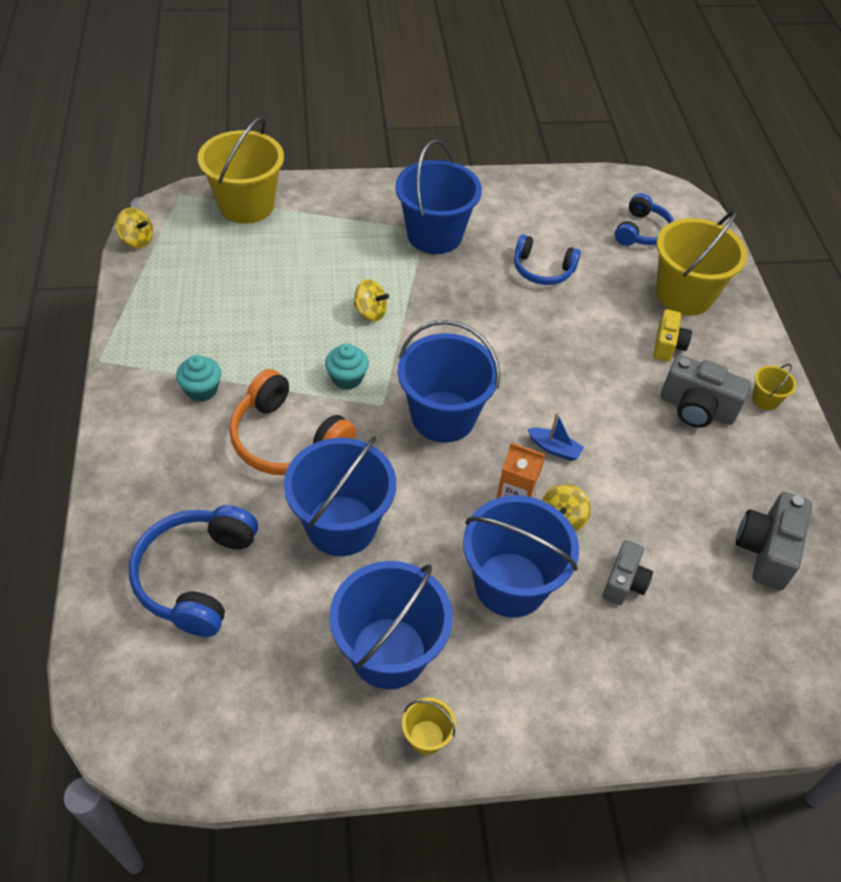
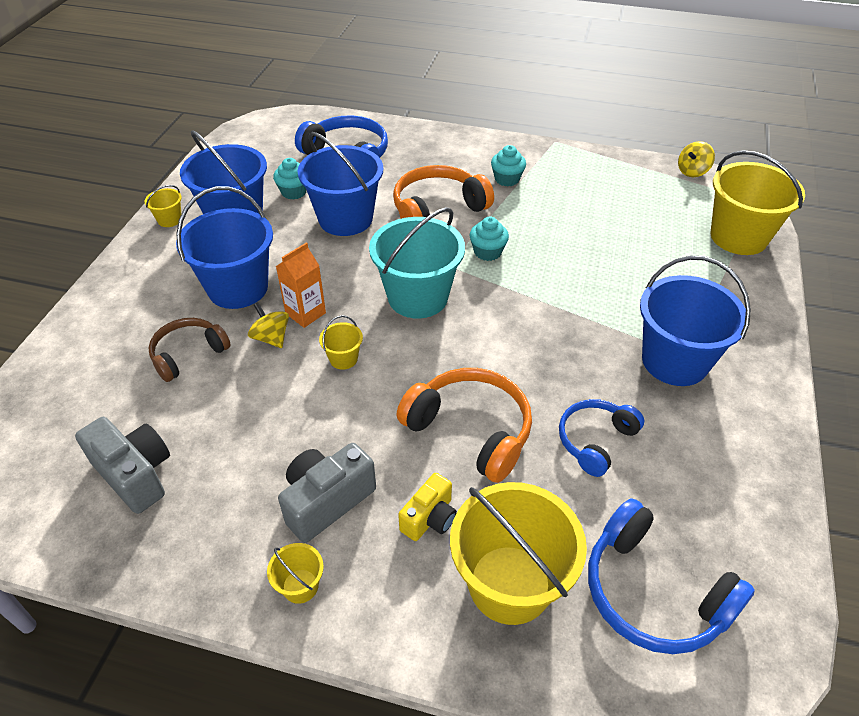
camera: 115 degrees right, 5 degrees down
(306, 607) = (294, 192): none -> turquoise cupcake
(370, 312) = (564, 284): yellow spinning top -> none
(443, 416) = (418, 297): blue bucket -> turquoise bucket
(554, 448) = (343, 359): blue boat -> yellow bucket
(578, 341) = (470, 430): none -> orange headphones
(624, 582) = (188, 354): grey camera -> brown headphones
(641, 231) = (653, 592): blue headphones -> blue headphones, size x1.54
(667, 345) = (429, 518): yellow camera -> yellow camera turned 90 degrees counterclockwise

